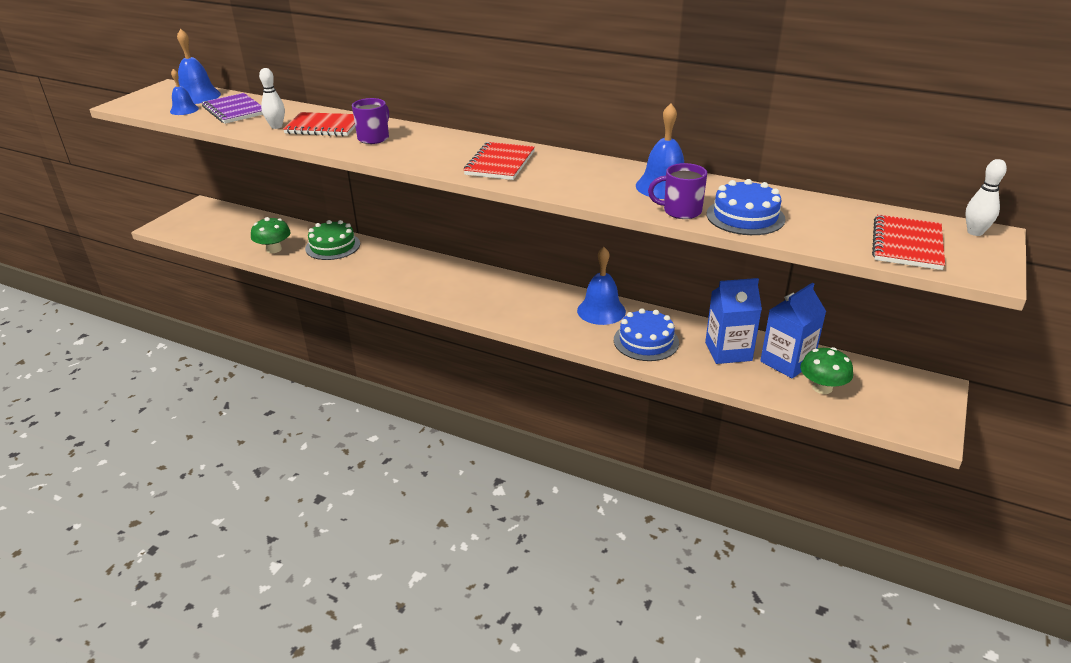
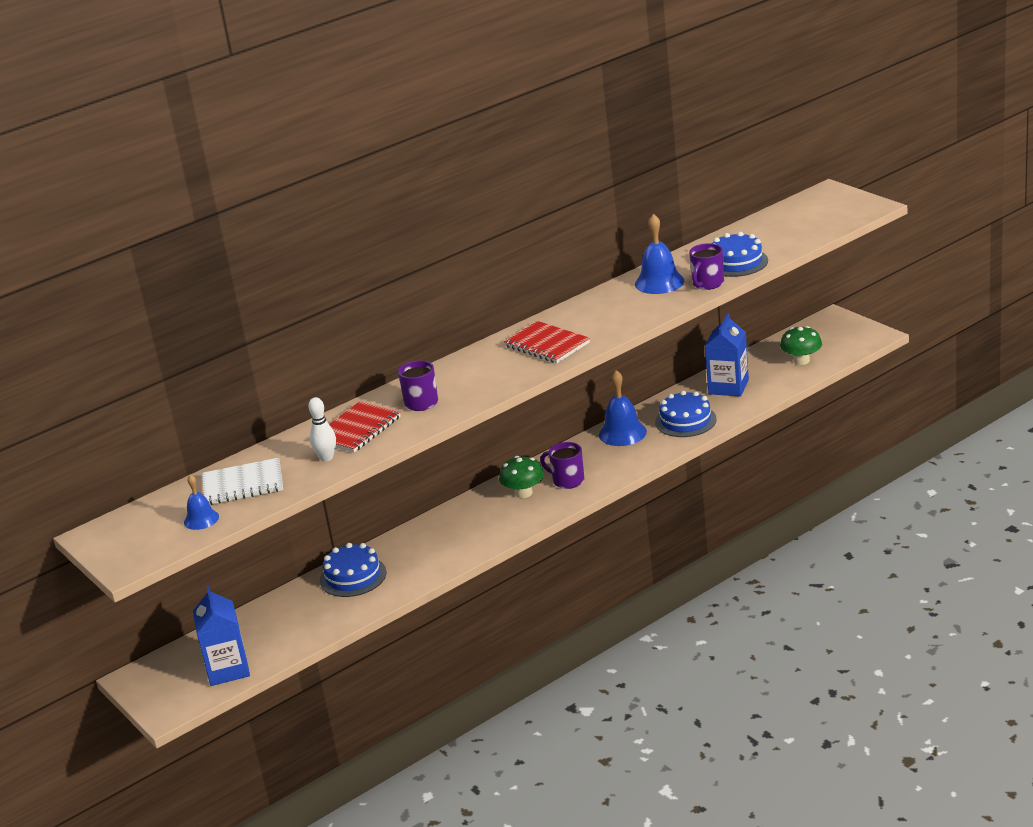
camera: 60 degrees left, 5 degrees down
(198, 96) = (159, 511): blue bell -> none
(234, 110) = (243, 484): purple notebook -> white notebook
(274, 249) = (320, 619): green mushroom -> green mushroom (523, 493)
(333, 246) = (353, 576): green cake -> blue cake
(506, 303) = (567, 480): none -> purple mug
(787, 362) = (761, 366): blue carton -> blue carton (228, 669)
(907, 244) = (820, 219): red notebook -> none
(975, 232) = (822, 194): white bowling pin -> none

